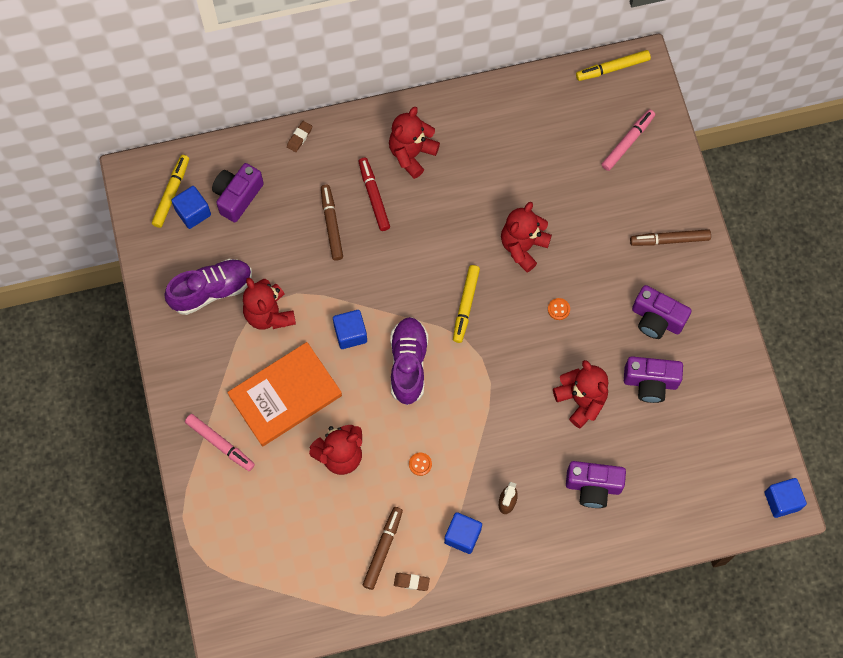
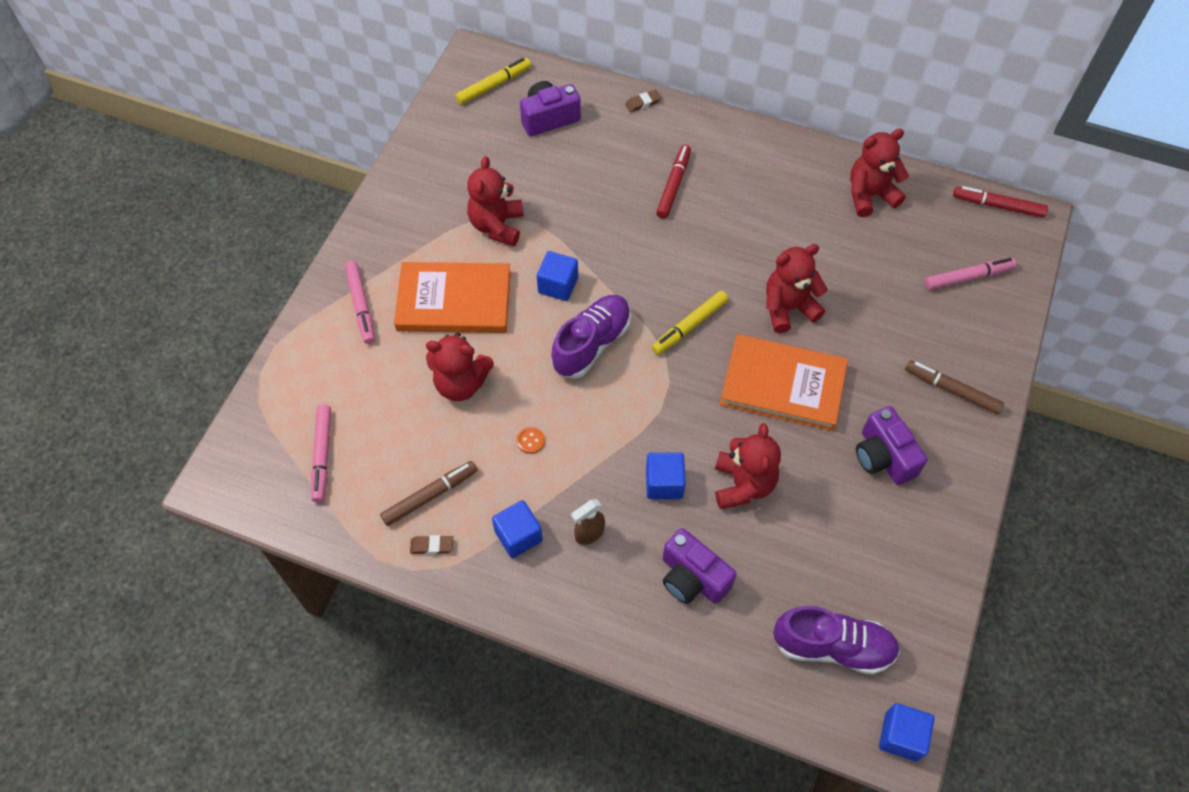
camera: 35 degrees right, 10 degrees down
(193, 212) = (499, 109): blue cube -> blue cube (664, 483)
(211, 291) = (462, 178): purple shoe -> purple shoe (832, 647)
(286, 572) = (322, 455): none -> pink marker
(331, 224) = (615, 186): brown marker -> none
(411, 582) = (432, 546): brown eraser -> brown eraser turned 45 degrees counterclockwise
(412, 154) = (737, 171): red teddy bear -> red teddy bear (869, 195)
(558, 309) = (783, 385): orange button -> orange book
(612, 68) = (997, 206): yellow marker -> red marker
(650, 382) = (832, 514): purple camera -> none

